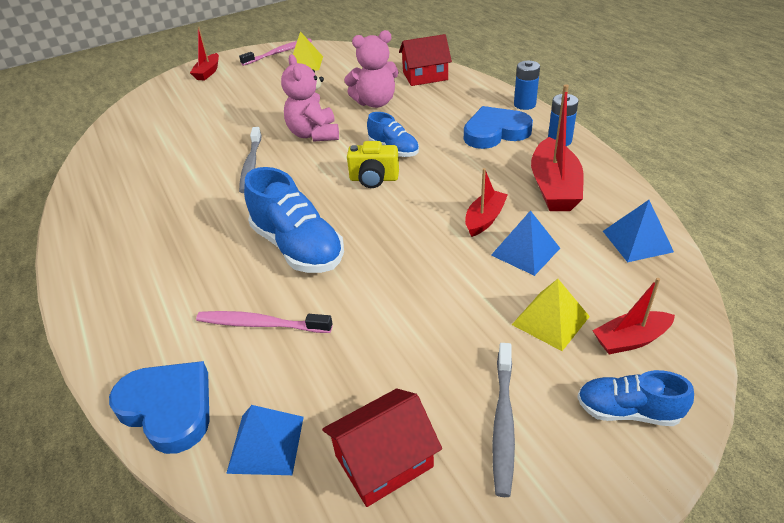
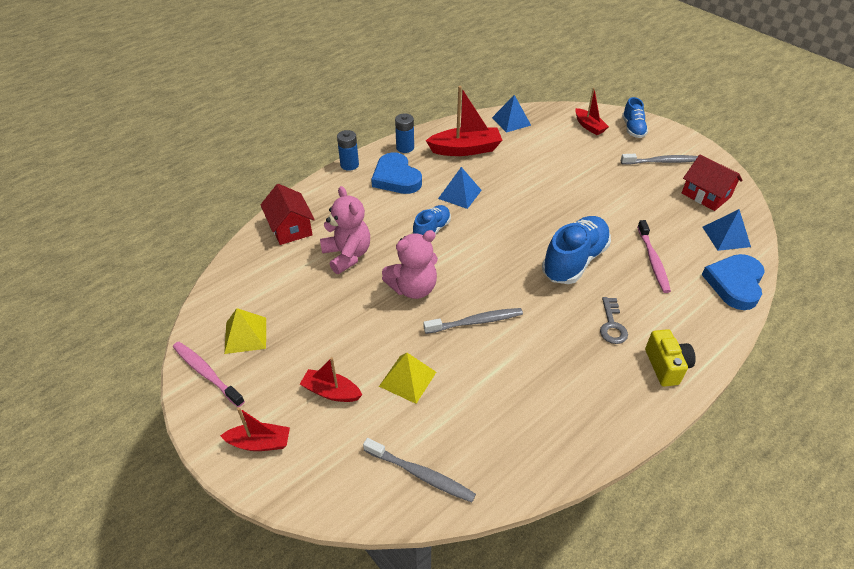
camera: 105 degrees left, 5 degrees up
(130, 128) = (421, 474): none -> grey toothbrush
(186, 256) = (612, 325): none -> grey key
(374, 179) = (477, 235): yellow camera -> yellow camera (666, 366)
(484, 219) = (510, 176): red boat -> red boat (331, 392)
(525, 251) = (536, 159): blue pyramid -> blue pyramid (460, 194)
(550, 320) = (588, 149): yellow pyramid -> yellow pyramid (407, 379)

